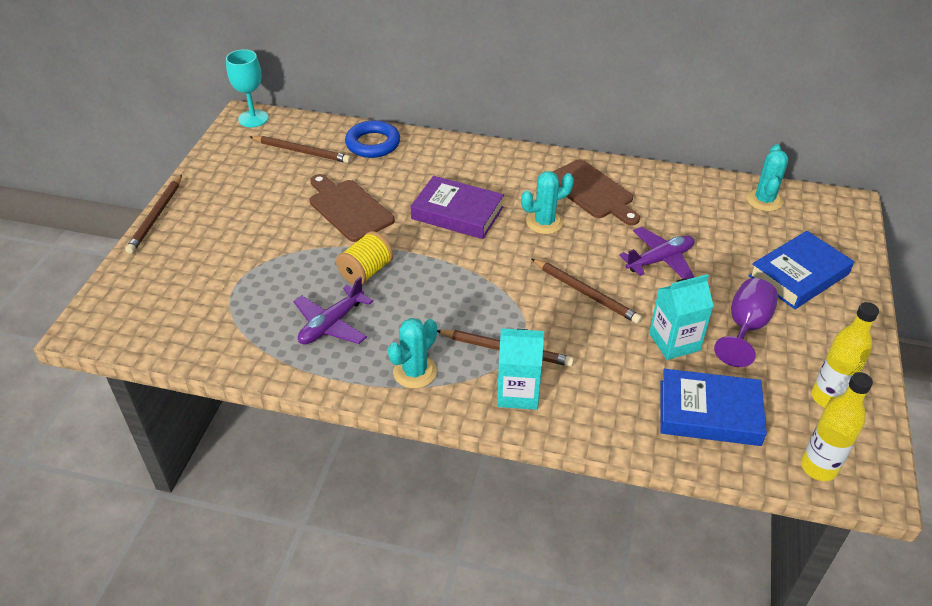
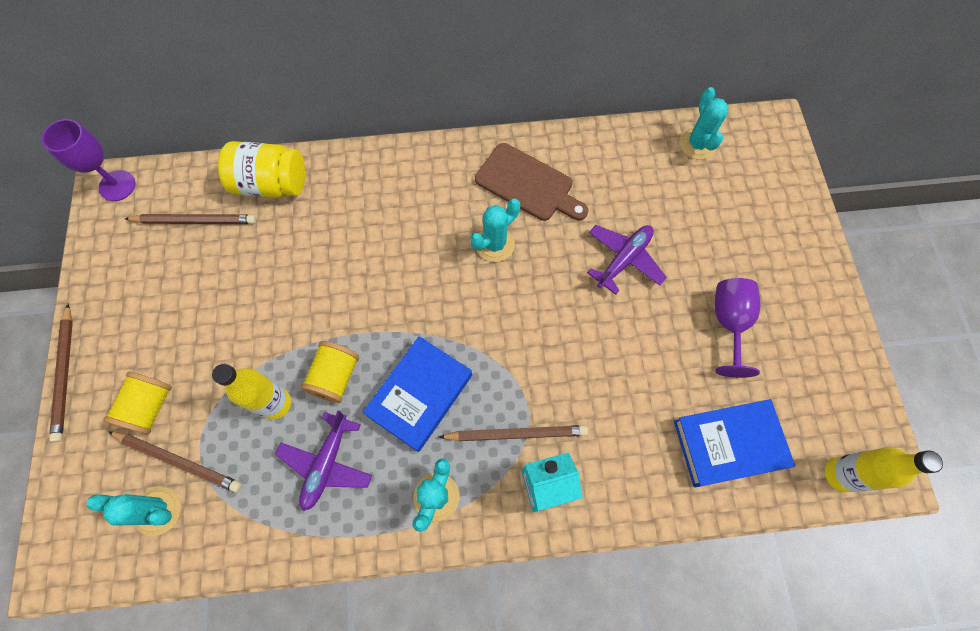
camera: 20 degrees left, 25 degrees up
(181, 316) = (158, 511): none -> turquoise cactus
(209, 252) = (150, 407): none -> yellow spool
(253, 118) = (117, 186): turquoise goblet -> purple goblet
(348, 208) = (281, 291): brown cutting board -> none
(373, 144) = (271, 184): blue ring -> yellow jar
(457, 213) = (400, 259): purple book -> none
(585, 293) = (567, 329): brown pencil -> brown pencil (178, 461)
(674, 342) = (670, 365): turquoise carton -> none
(798, 275) = (756, 236): blue book -> blue book (419, 395)
(828, 398) = (825, 386): yellow bottle -> yellow bottle (275, 403)

